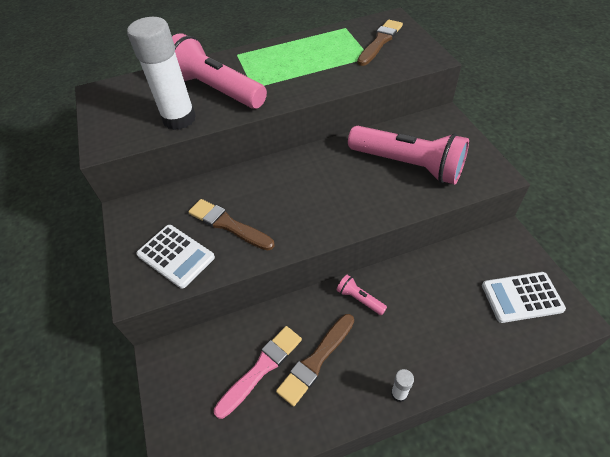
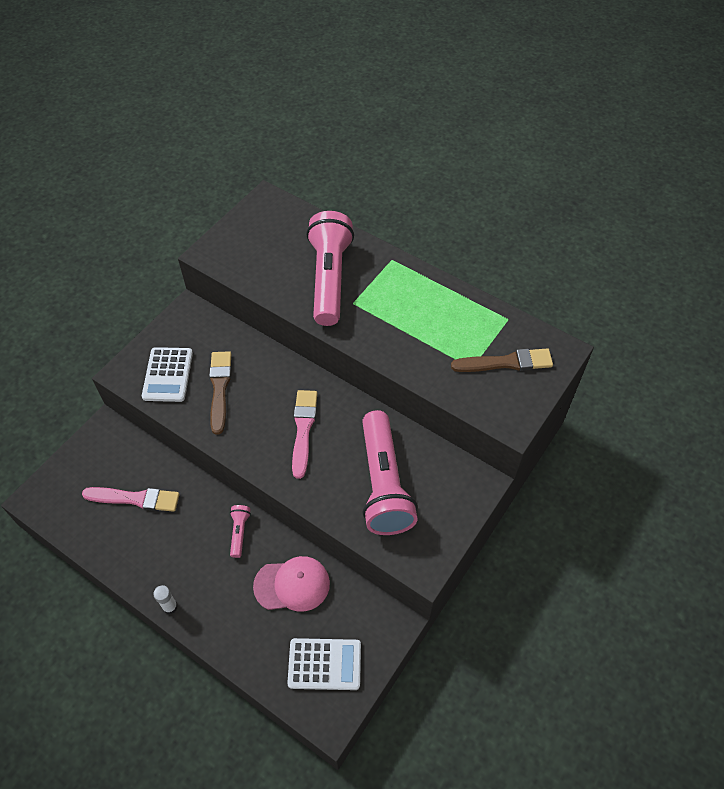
camera: 50 degrees right, 5 degrees up
(179, 119) = (273, 279): white glue stick -> none
(316, 360) = (164, 532): brown brush -> none
(319, 189) = (303, 429): none -> pink brush
(435, 285) = (292, 585): none -> pink cap
(521, 297) = (324, 664): white calculator -> white calculator turned 135 degrees clockwise

